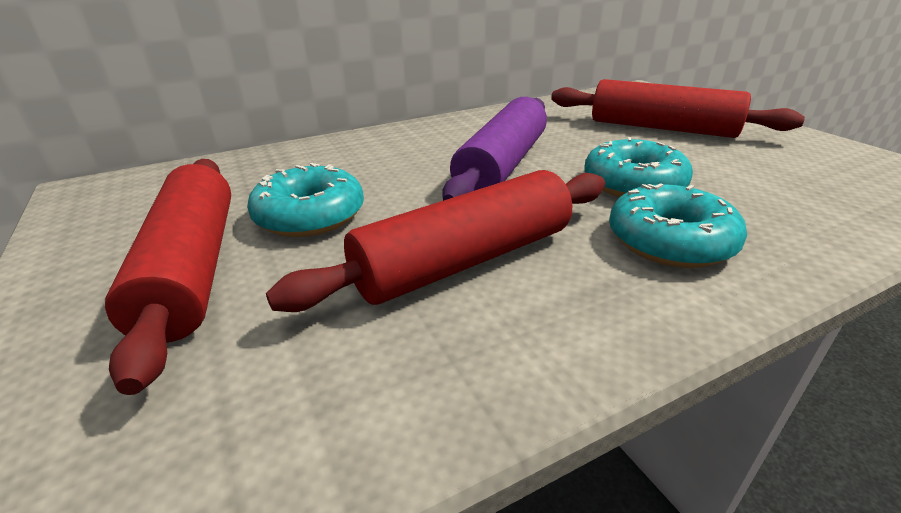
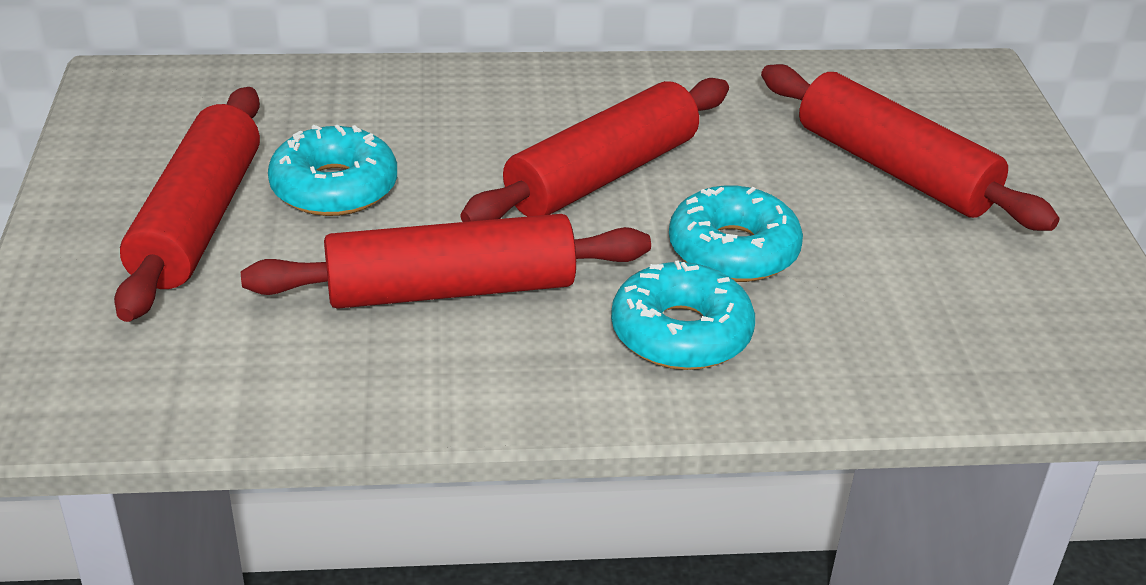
camera: 20 degrees right, 5 degrees up
(502, 165) = (602, 175): purple rolling pin -> red rolling pin

